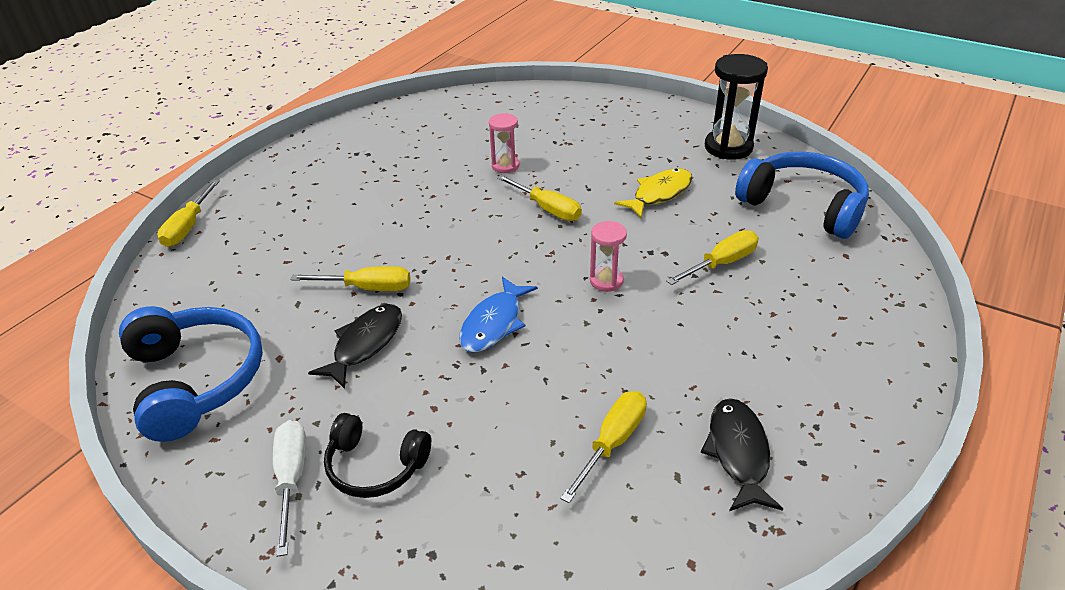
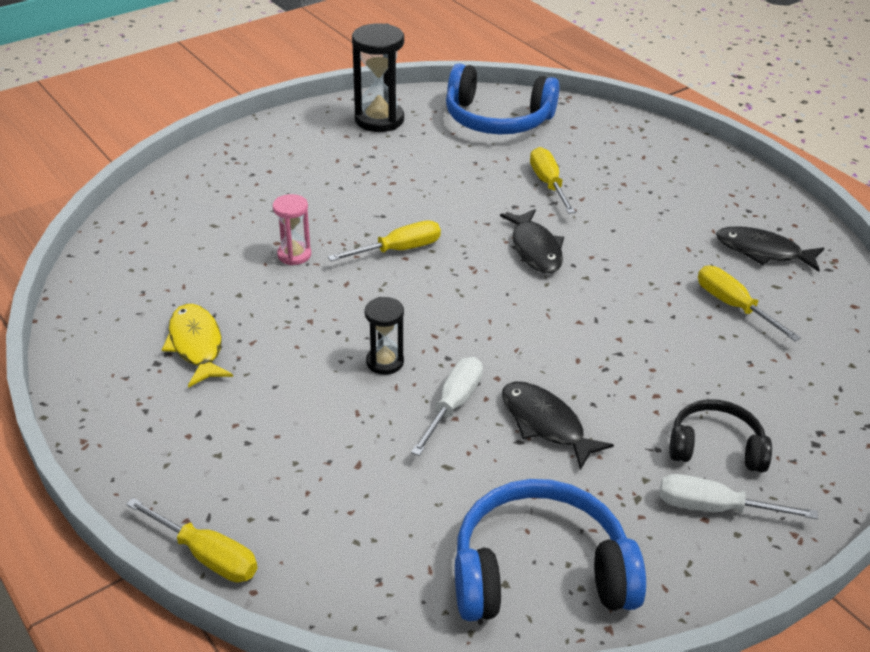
camera: 70 degrees left, 0 degrees up
(367, 288) = (453, 405): yellow screwdriver -> white screwdriver
(375, 466) = (715, 447): black headphones -> black headphones turned 120 degrees counterclockwise
(402, 241) = (385, 362): none -> black hourglass
(494, 323) = (559, 330): blue fish -> none
(606, 281) = (535, 249): pink hourglass -> black fish
(659, 194) = (424, 180): yellow fish -> yellow fish (196, 345)
(803, 206) = (497, 119): blue headphones -> blue headphones turned 135 degrees counterclockwise

